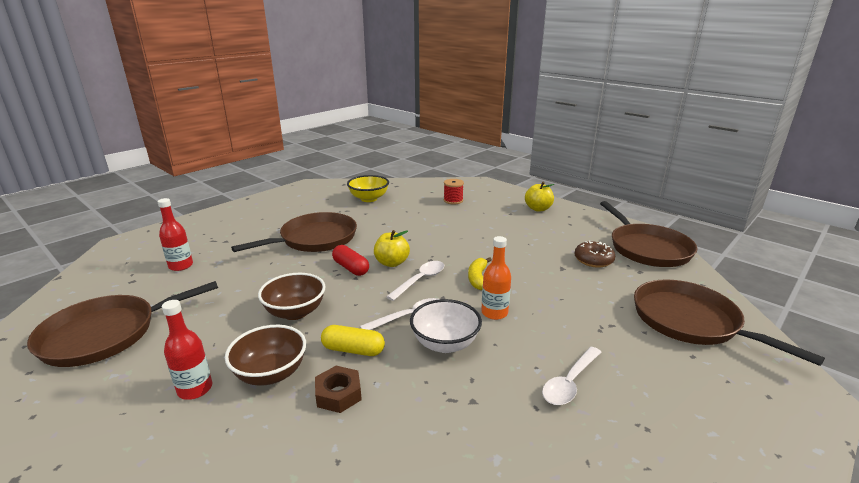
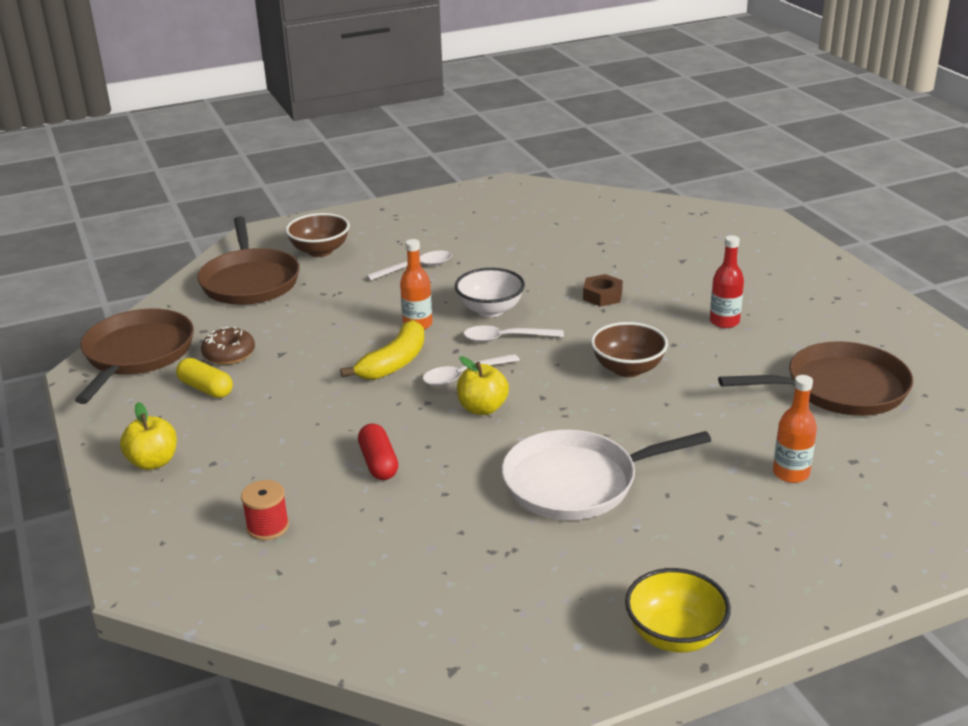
camera: 155 degrees left, 5 degrees up
(181, 266) = (791, 473): red bottle -> orange bottle
(271, 374) = (658, 319): brown bowl -> brown bowl (320, 251)
(315, 239) = (576, 482): brown pan -> white pan
(351, 268) = (542, 413): red capsule -> red capsule (379, 463)
(353, 350) = (578, 322): yellow capsule -> yellow capsule (206, 388)
(369, 199) = (427, 581): yellow bowl -> yellow bowl (675, 635)
(478, 278) = (394, 363): yellow banana -> yellow banana, size x1.51

